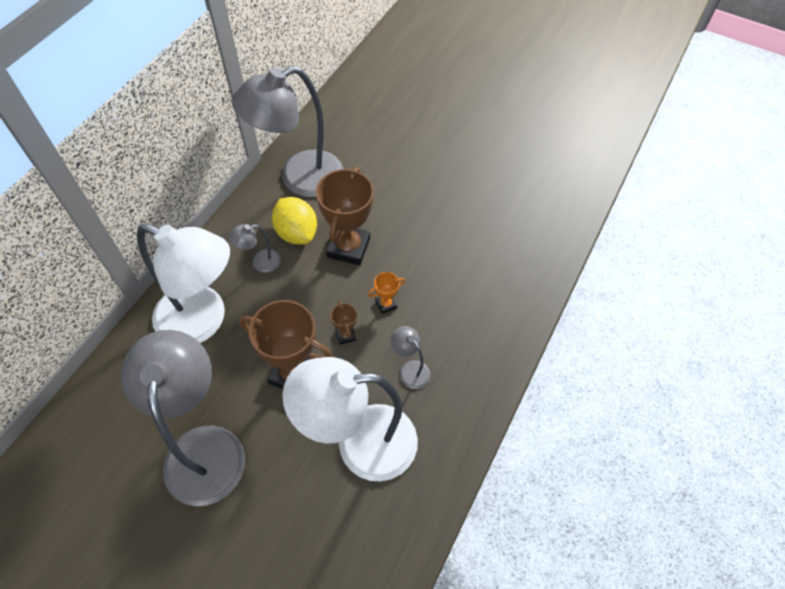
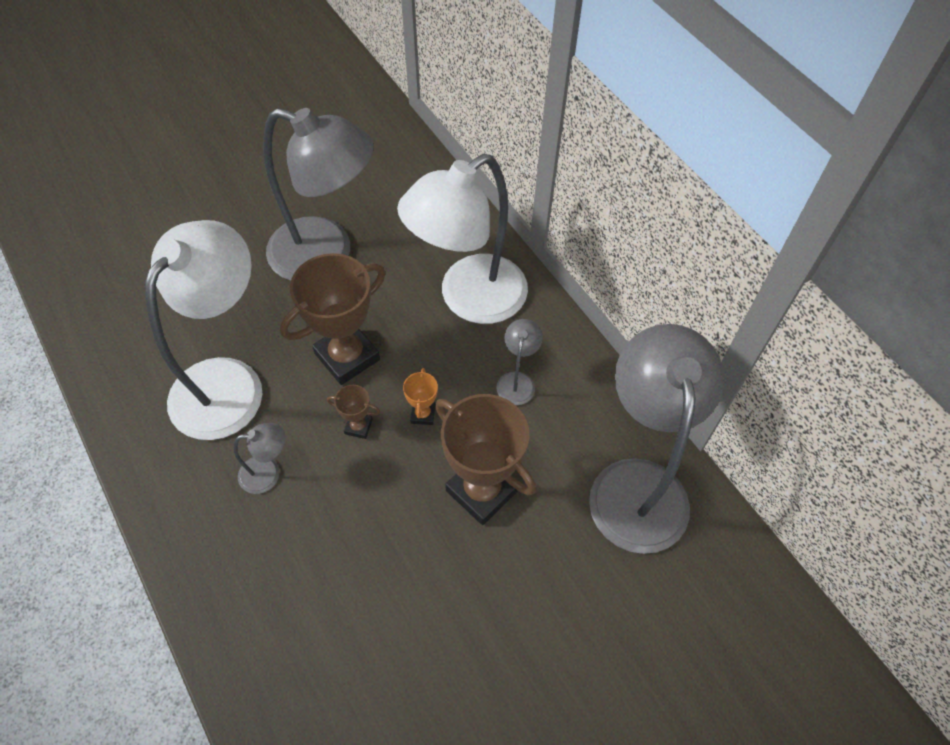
camera: 120 degrees right, 0 degrees up
(296, 233) = (541, 439): yellow lemon -> none
(386, 304) = (369, 492): orange trophy -> orange trophy (423, 414)

